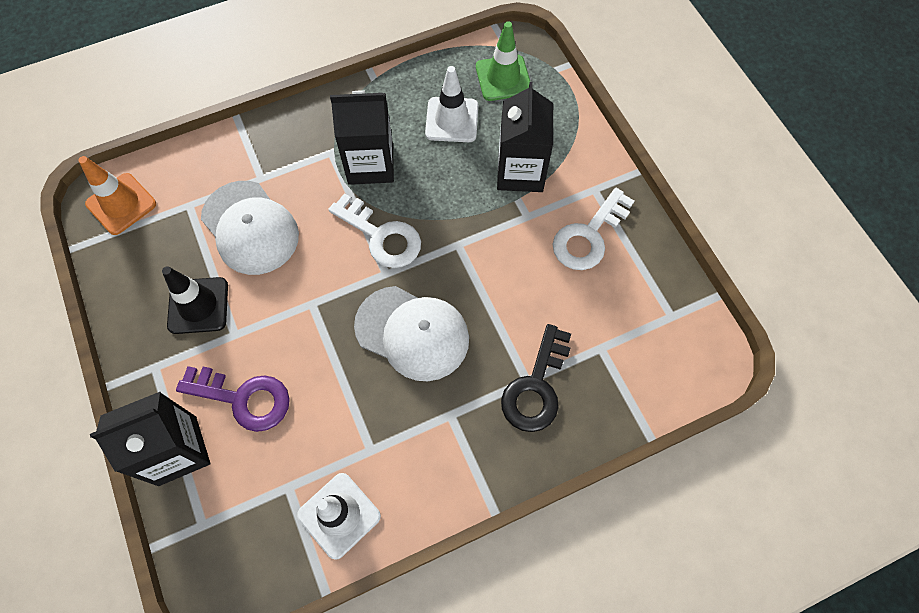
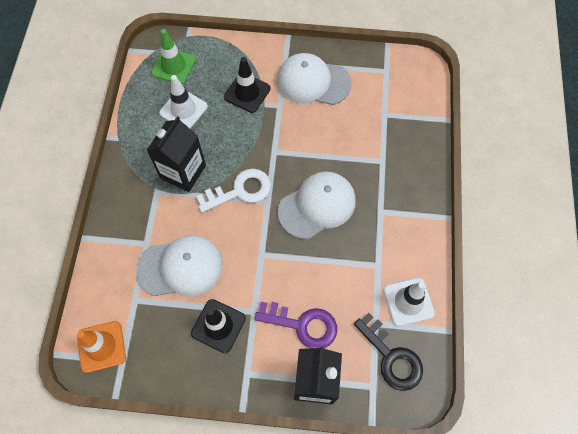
camera: 60 degrees left, 0 degrees up
(243, 398) = (302, 325): purple key -> purple key turned 60 degrees clockwise
(520, 172) = (247, 93): black carton -> black traffic cone
(536, 387) = (389, 158): black key -> black key (391, 357)
(589, 236) = (313, 82): white key -> white cap

